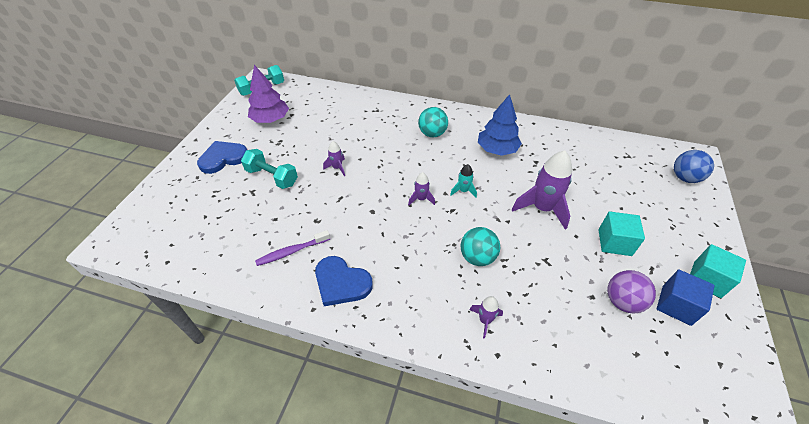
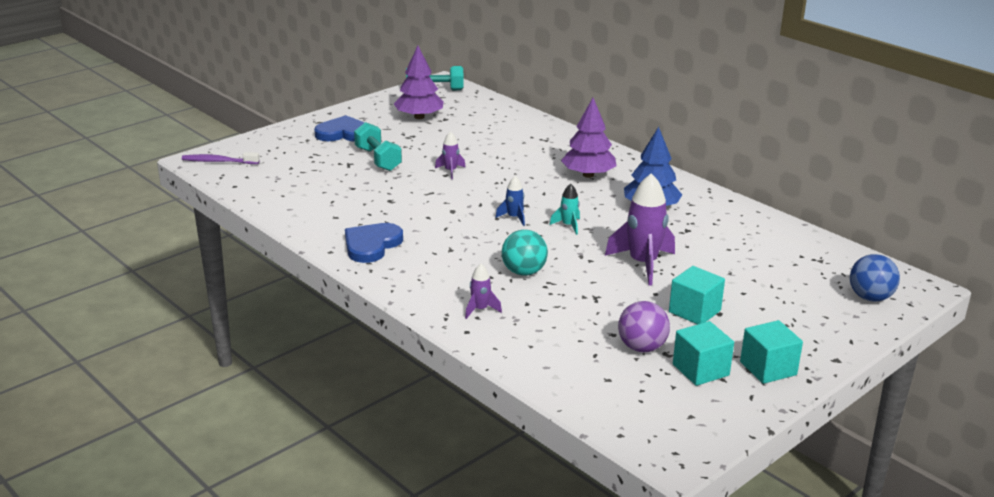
camera: 30 degrees right, 20 degrees down
(291, 251) = (346, 212): purple toothbrush -> purple toothbrush (218, 161)
(341, 283) = (371, 245): blue heart -> blue heart turned 60 degrees clockwise
(421, 199) = (514, 217): purple rocket -> blue rocket
(432, 134) = (588, 175): turquoise ball -> purple tree
(676, 305) = (700, 370): blue cube -> turquoise cube

